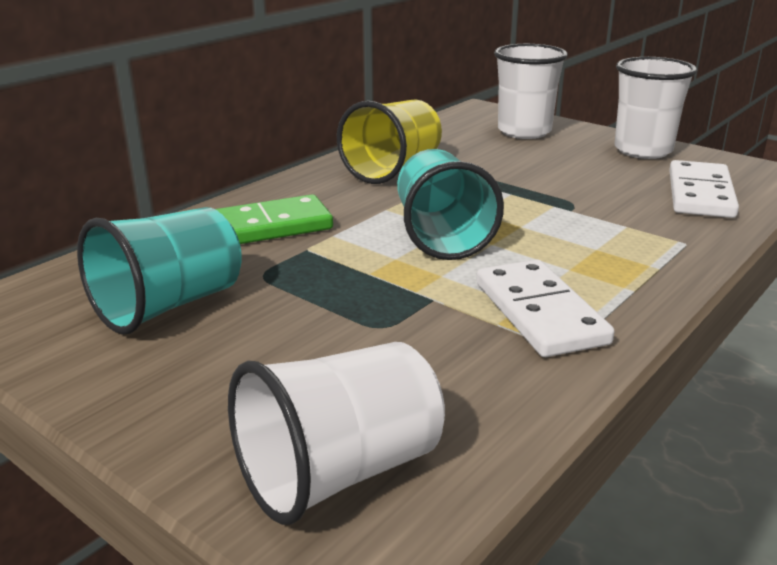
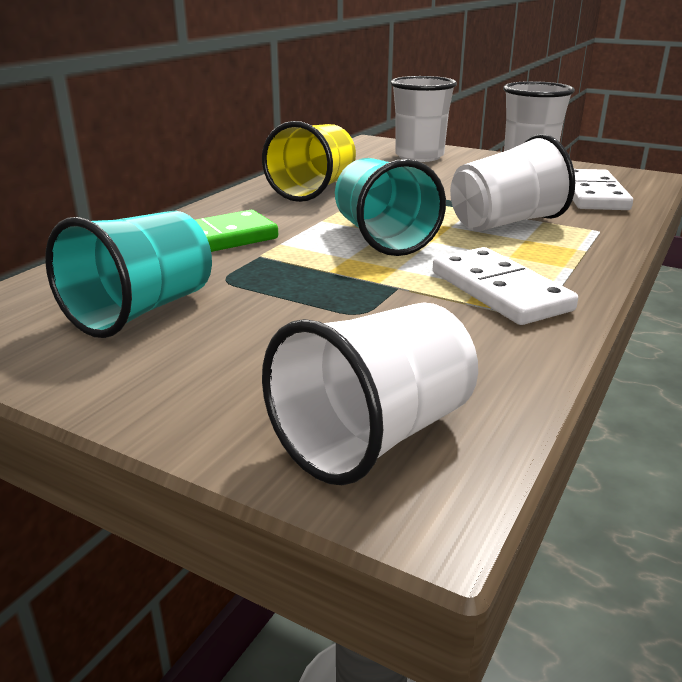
camera: 10 degrees left, 0 degrees up
(583, 226) = (505, 223): none -> white cup

